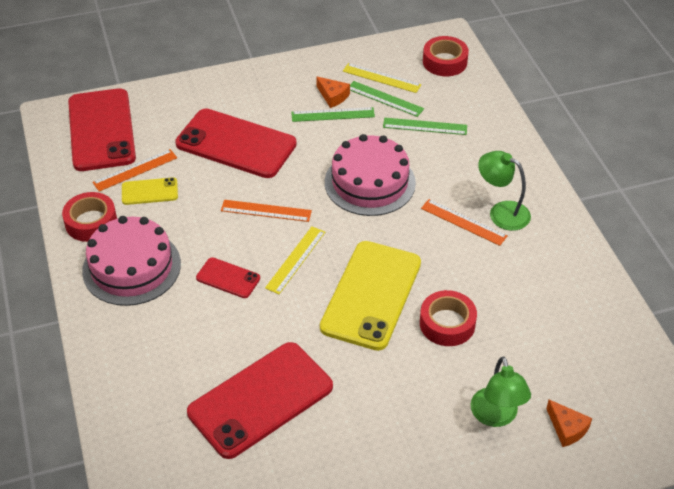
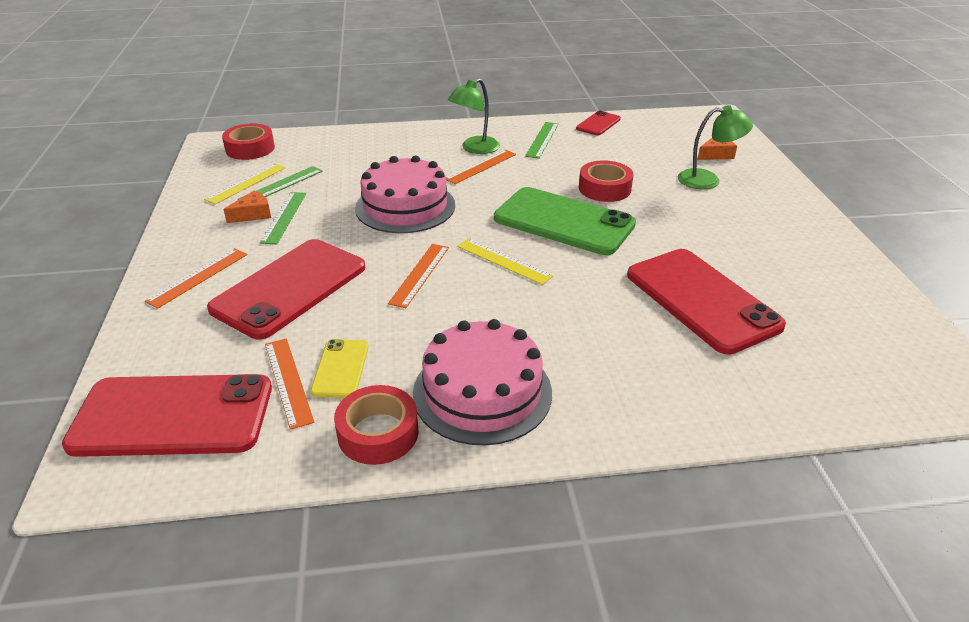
camera: 80 degrees left, 10 degrees down
(228, 278) = (521, 310): red phone -> red phone (598, 124)
(241, 95) = (198, 277): none -> orange ruler
(371, 295) = (563, 221): yellow phone -> green phone
(425, 126) = (339, 169): green ruler -> green ruler (542, 140)

